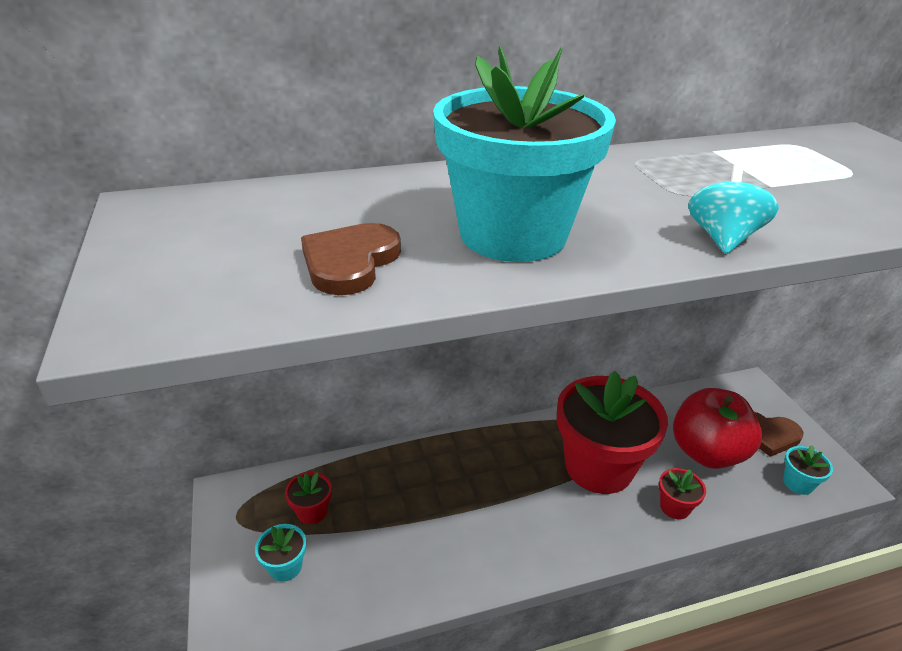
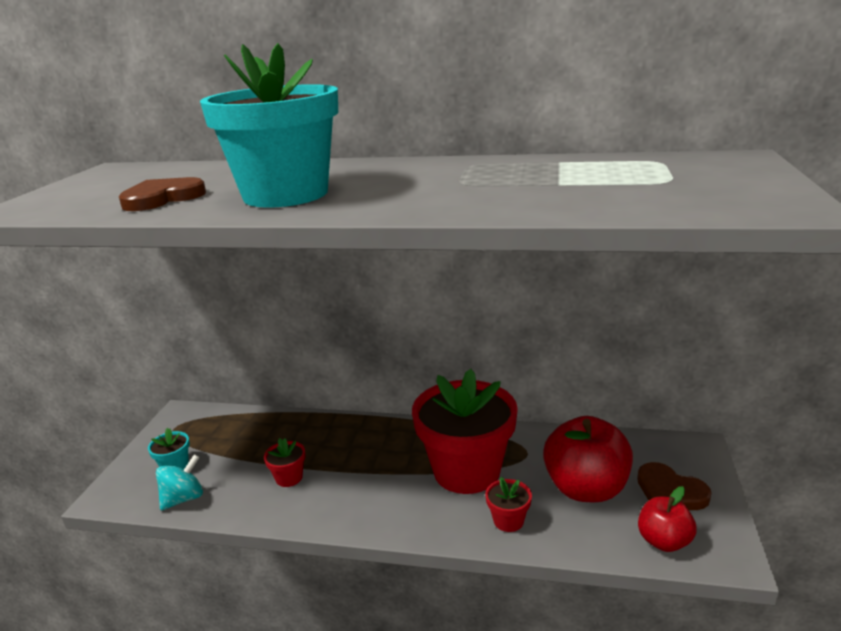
camera: 30 degrees right, 10 degrees down
(312, 511) = (221, 439): red flower pot -> red flower pot (289, 478)
(722, 238) = (434, 208): turquoise spinning top -> turquoise spinning top (183, 498)
(798, 483) = (664, 541): turquoise flower pot -> red apple

